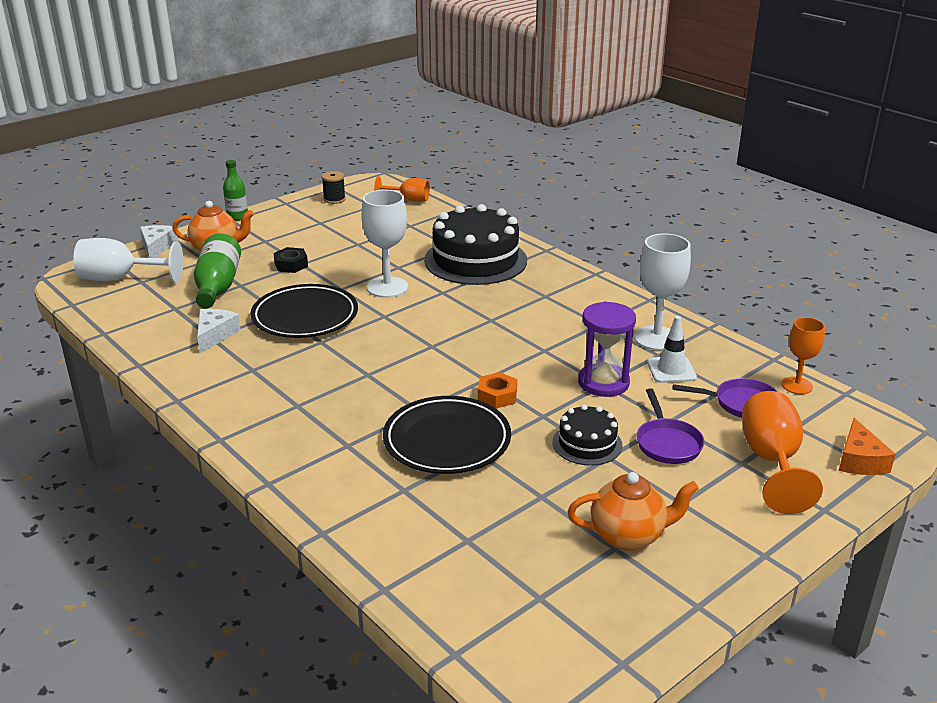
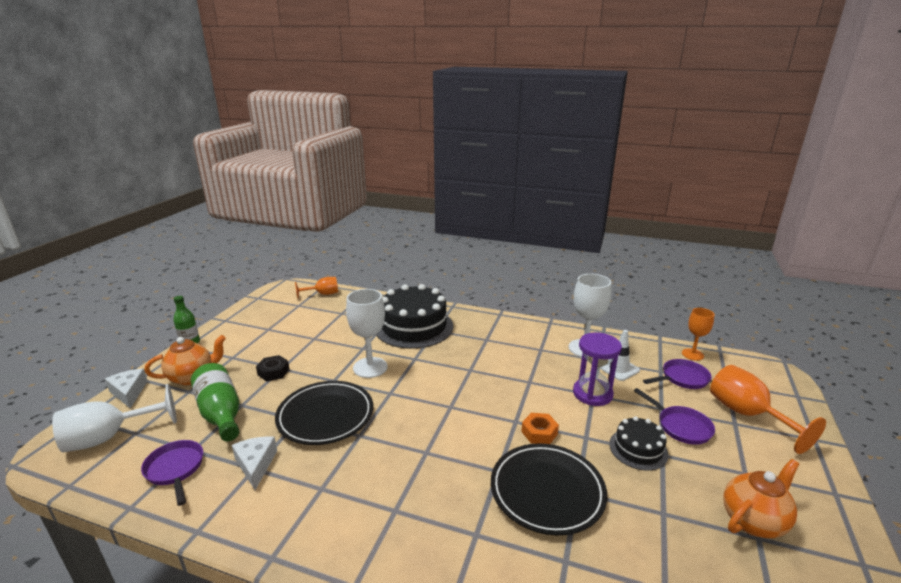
camera: 30 degrees left, 5 degrees down
(152, 318) = (175, 469): none -> purple pan
(334, 199) = (264, 308): black spool -> none
(859, 460) = (783, 394): orange cheese -> none

